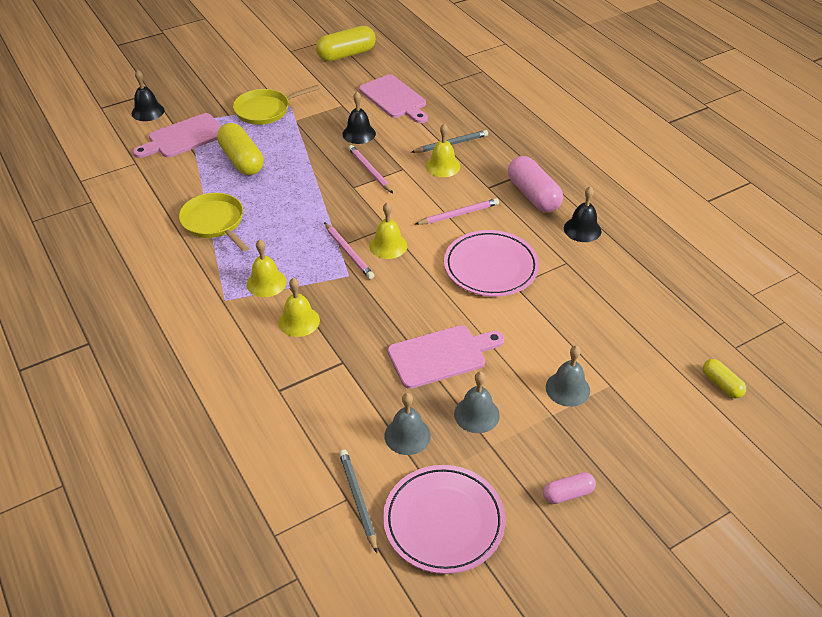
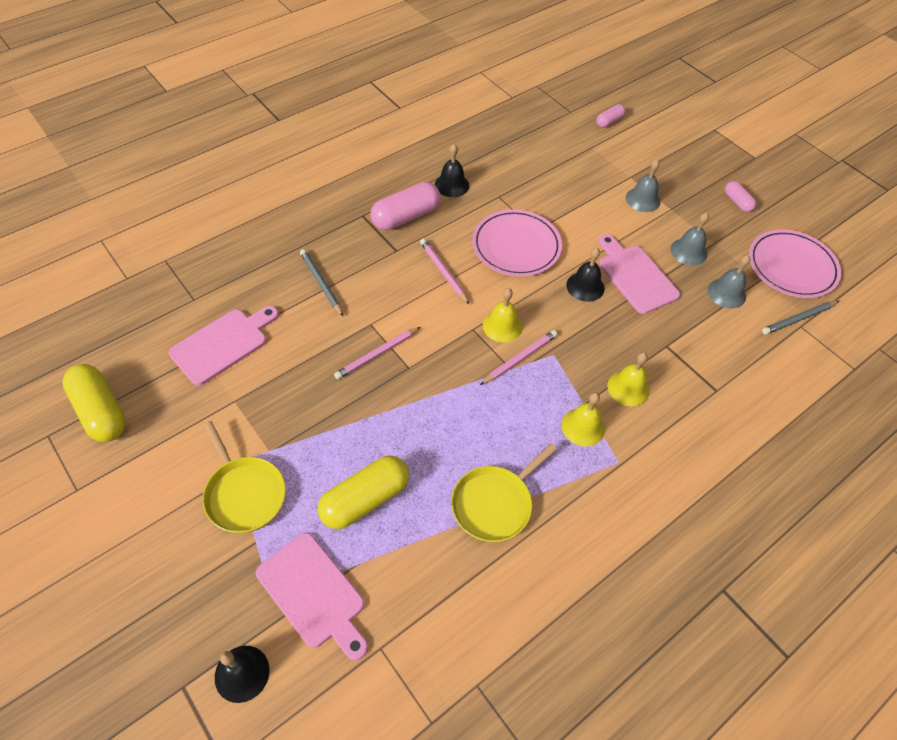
camera: 100 degrees left, 10 degrees up
(359, 134) = (301, 374): black bell -> black bell (585, 286)
(442, 166) = (363, 289): yellow bell -> none
(721, 384) = (609, 121): yellow capsule -> pink capsule

